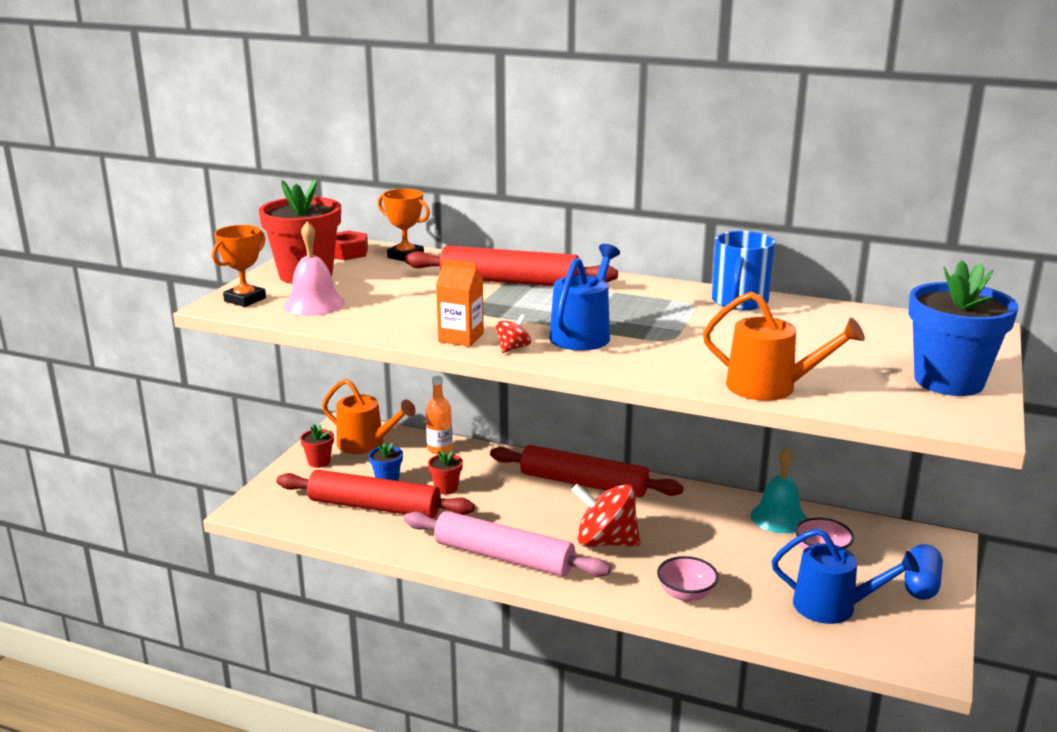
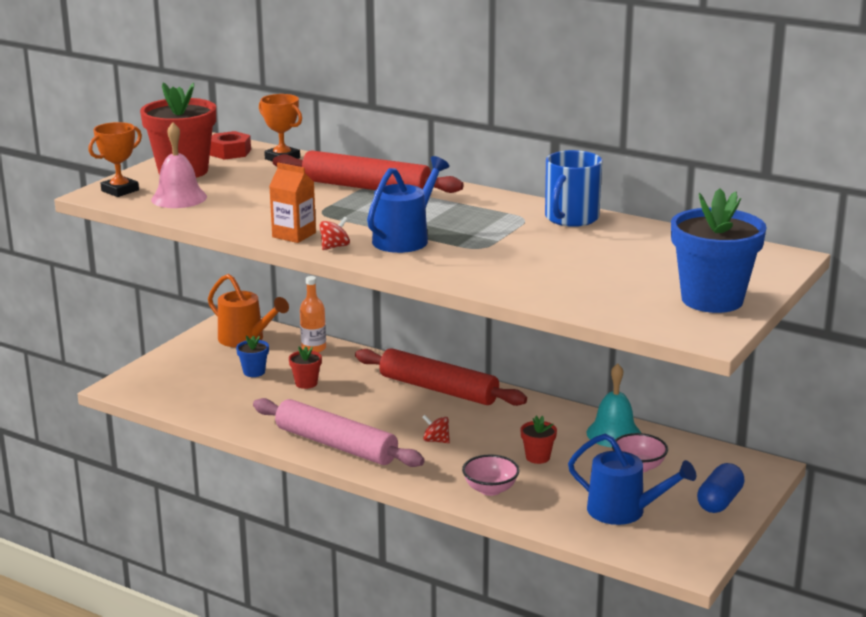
camera: 10 degrees right, 0 degrees up
(319, 462) = (196, 351): red flower pot -> red flower pot (537, 457)
(374, 506) = (234, 394): red rolling pin -> none
(605, 542) = (436, 440): red spinning top -> red spinning top, size x0.45
(770, 387) = (543, 294): orange watering can -> none

